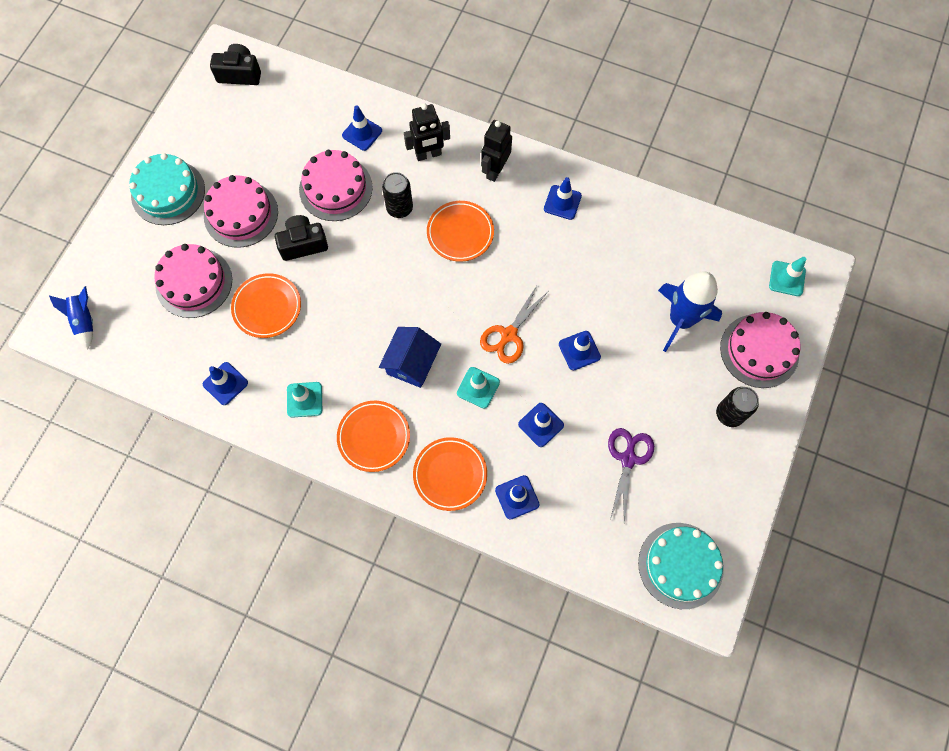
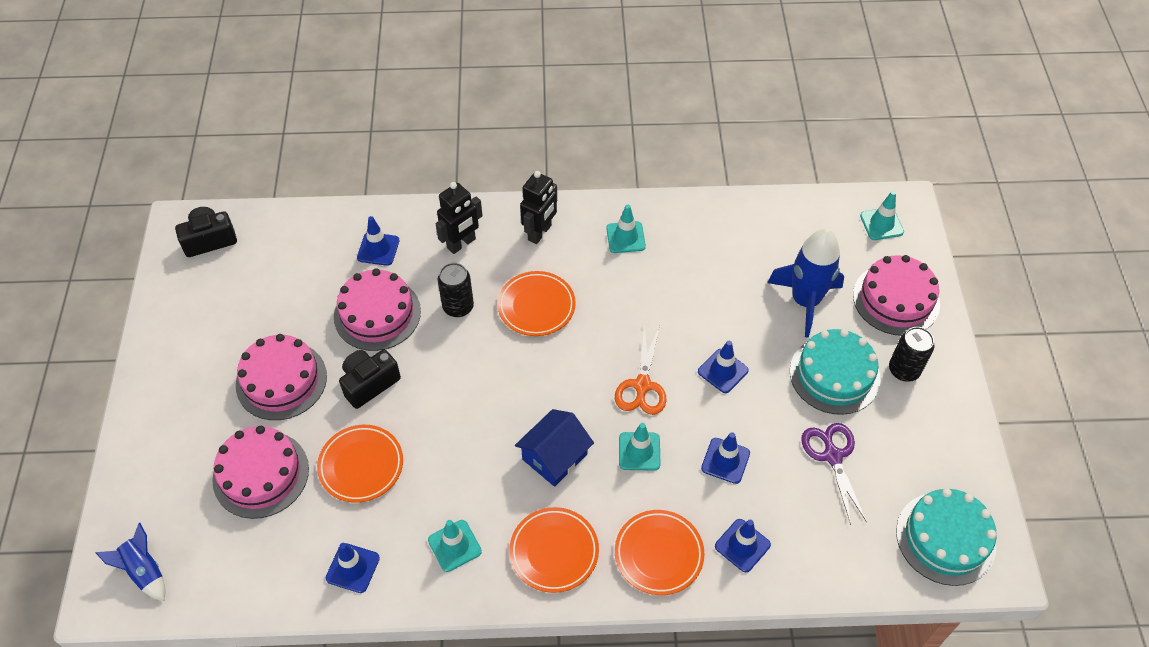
camera: 25 degrees left, 15 degrees down
(168, 192) = (183, 390): turquoise cake -> turquoise cake (834, 375)
(411, 363) = (554, 457): blue house -> blue house turned 45 degrees clockwise
(495, 170) = (540, 233): black robot -> black robot turned 150 degrees counterclockwise
(562, 202) = (625, 237): blue traffic cone -> turquoise traffic cone

